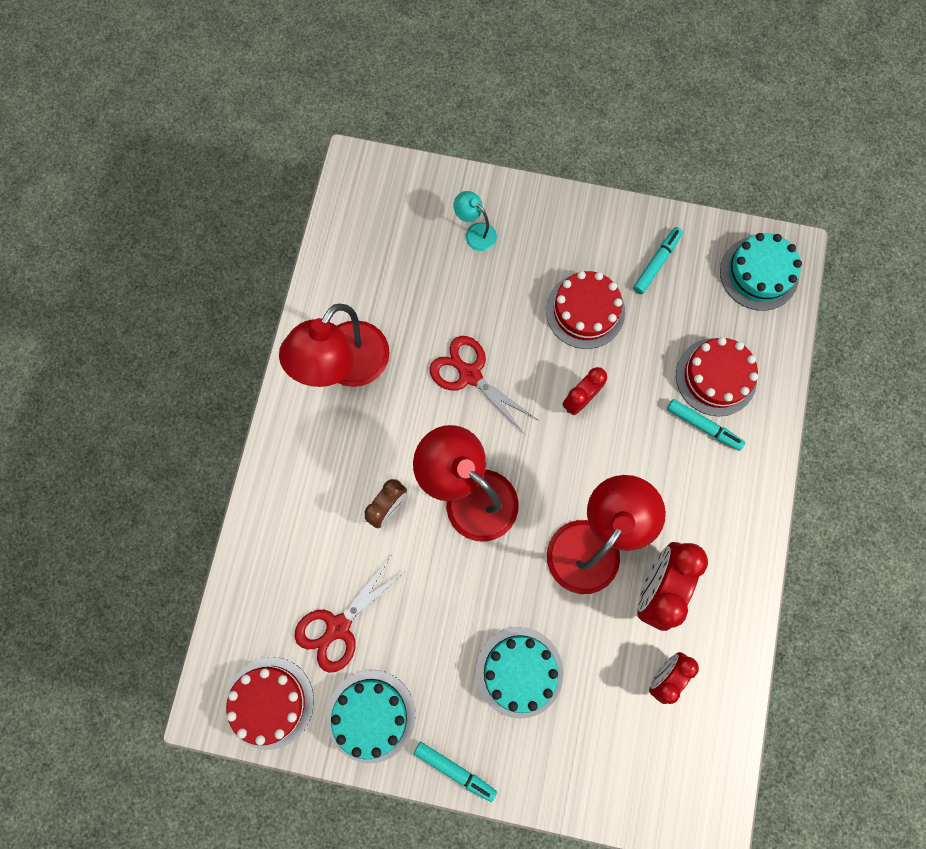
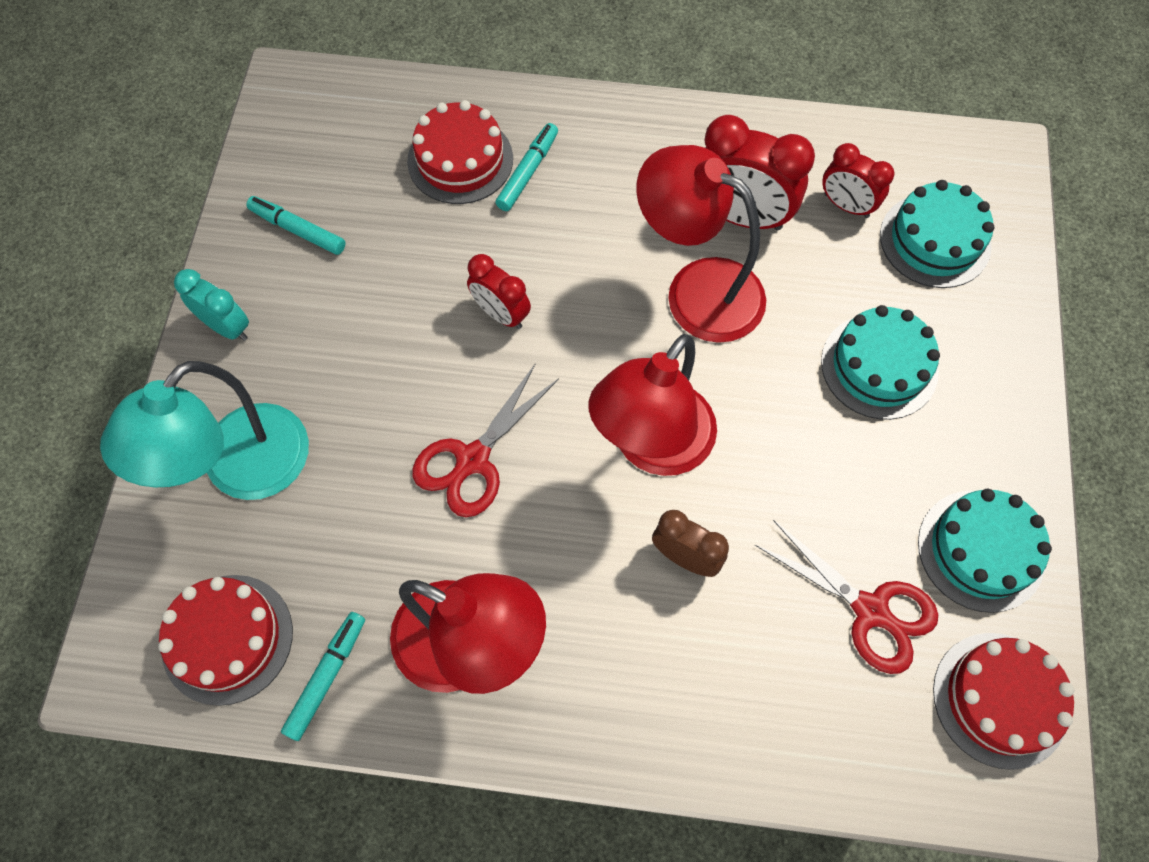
camera: 95 degrees left, 10 degrees down
(455, 770) = (1020, 435): turquoise marker -> turquoise marker (327, 677)
(475, 232) = (241, 470): turquoise lamp -> turquoise lamp, size x2.15
(580, 220) = (227, 327): none -> turquoise clock
(585, 311) = (370, 314): red cake -> red cake (227, 639)
(759, 273) = (315, 116): turquoise cake -> turquoise cake (935, 240)

